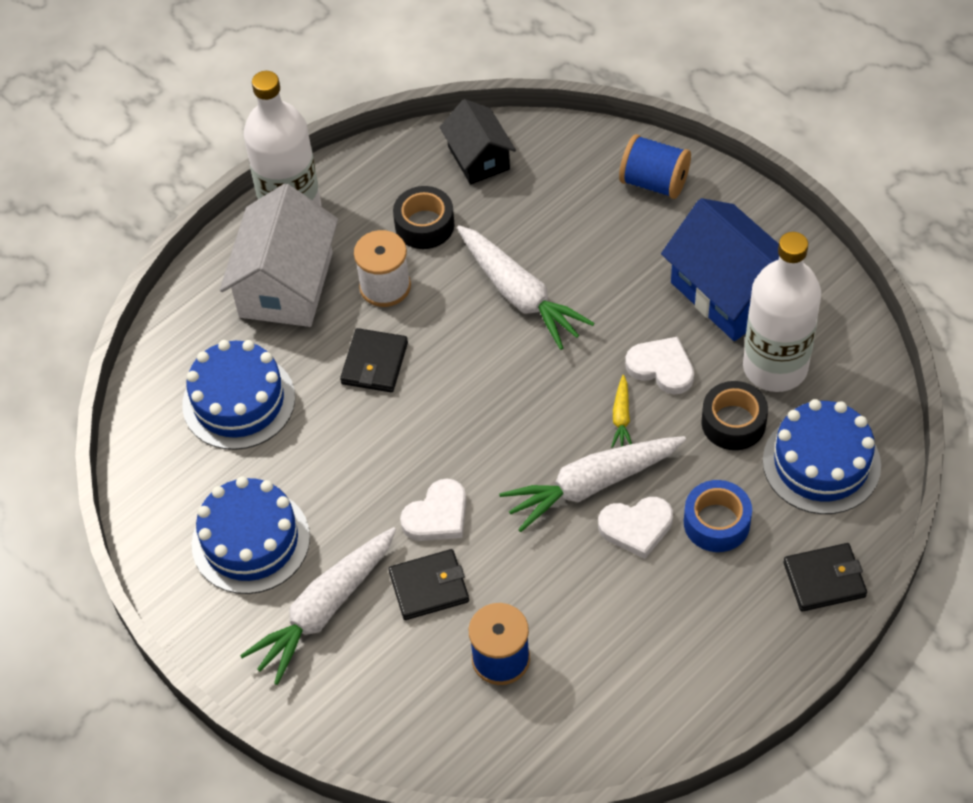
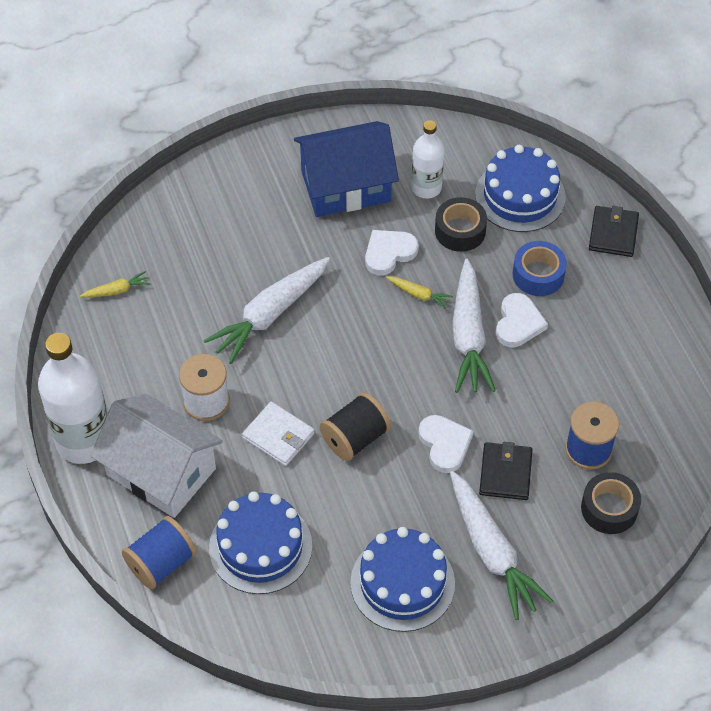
camera: 70 degrees left, 0 degrees up
(374, 363) = (278, 436): black wallet -> white wallet
(404, 430) = (355, 438): none -> black spool
(424, 225) = (161, 352): black tape -> black tape (609, 508)
(479, 158) = (117, 290): black house -> yellow carrot
(519, 295) = (270, 315): white carrot -> white carrot turned 150 degrees clockwise
(654, 182) = (216, 189): blue spool -> blue spool (161, 563)
(775, 367) = (426, 188): white bottle -> white bottle, size x0.59

